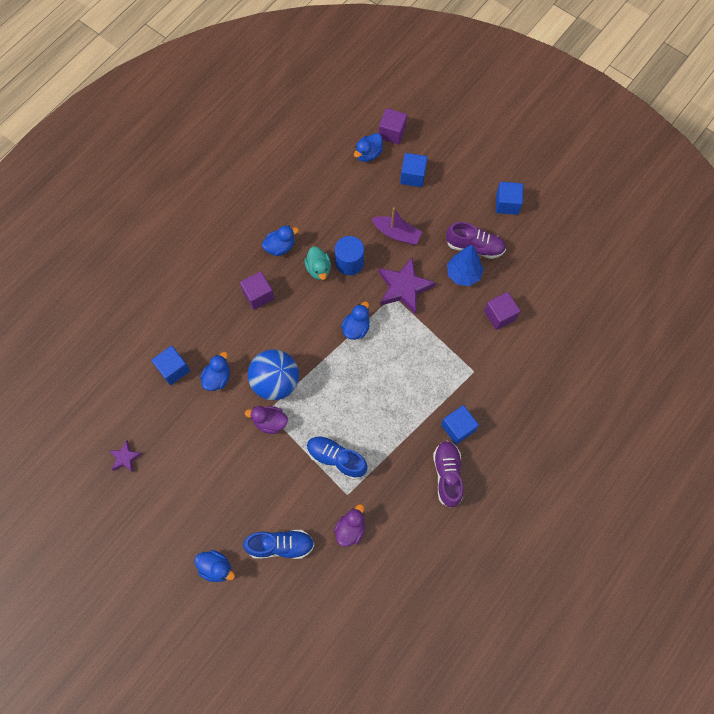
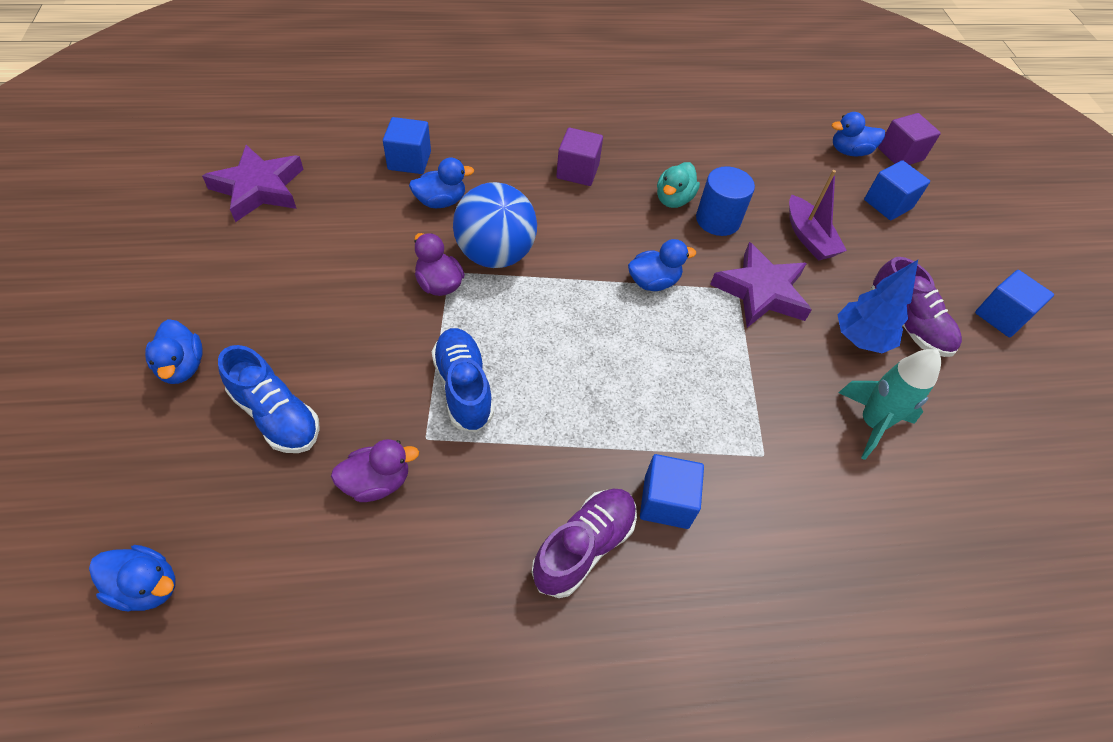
camera: 40 degrees right, 15 degrees down
(125, 458) = (259, 188): purple star -> purple star, size x1.92
(280, 247) = (653, 152): blue duck -> blue duck (147, 586)
(499, 315) = (871, 423): purple cube -> turquoise rocket

